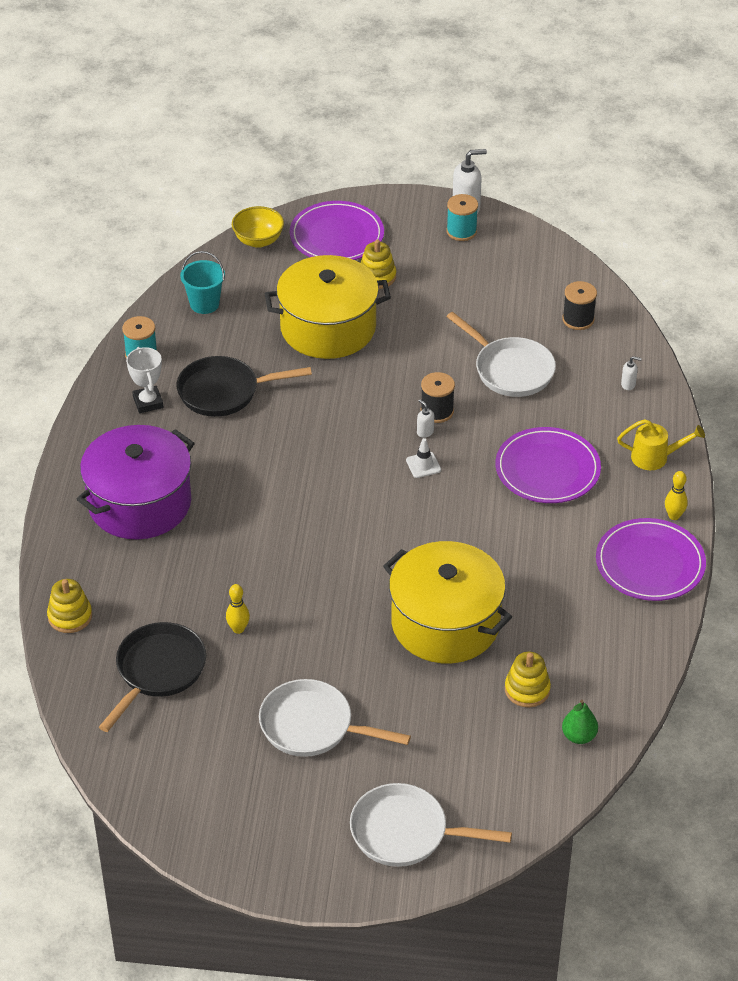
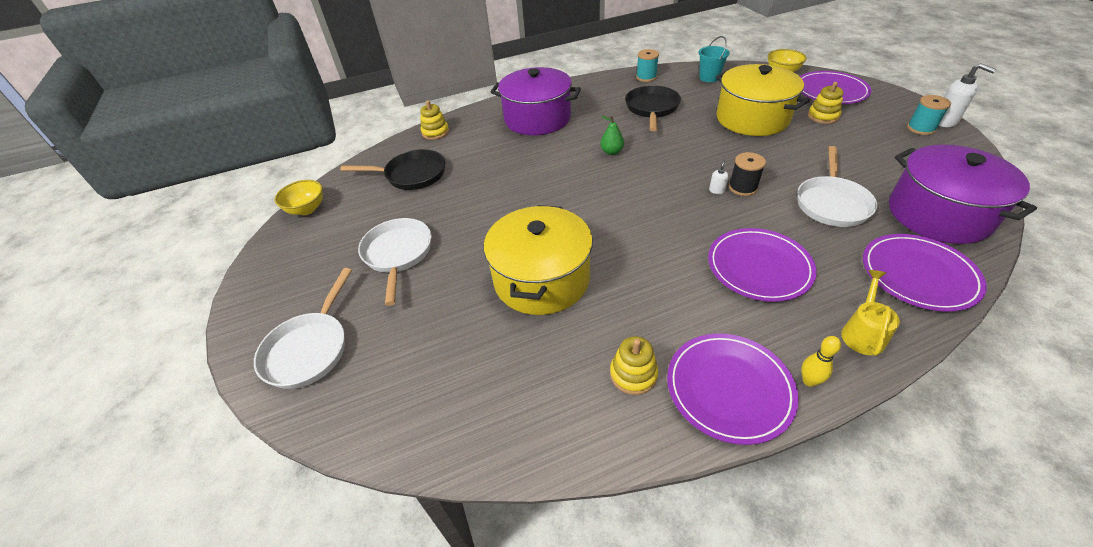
camera: 65 degrees right, 0 degrees up
(142, 796) = (307, 209): none -> yellow bowl
(148, 402) = (614, 92): white trophy -> none
(224, 392) = (652, 108): black pan -> black pan turned 45 degrees clockwise
(238, 629) = (466, 189): yellow bowling pin -> none
(405, 832) = (309, 349): white pan -> white pan turned 150 degrees counterclockwise
(423, 465) = (685, 203): white traffic cone -> none
(527, 690) = (504, 361): yellow stacking toy -> yellow stacking toy (633, 374)
(578, 319) = (938, 214): black spool -> purple pot
(579, 736) = (469, 427): green pear -> green pear (611, 152)
(628, 384) = (918, 274): white soap dispenser -> purple plate
(655, 457) = (862, 332): yellow watering can -> yellow watering can turned 135 degrees counterclockwise

